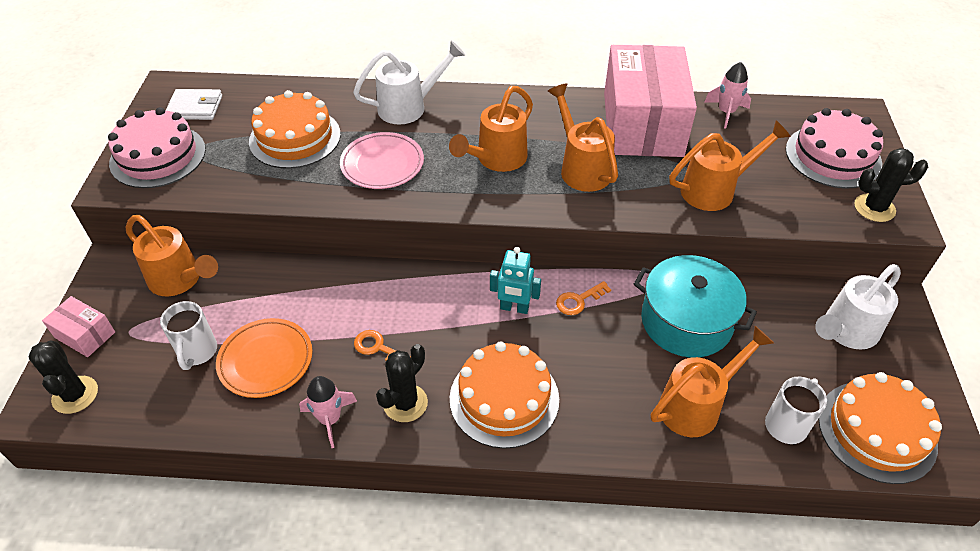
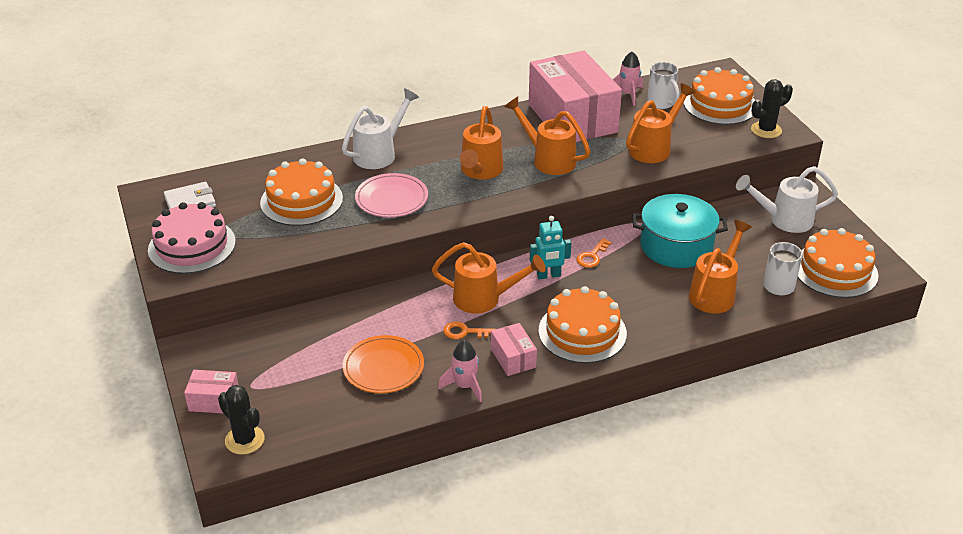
camera: 25 degrees left, 10 degrees down
(180, 280) = (263, 340): orange watering can -> orange watering can (484, 299)
(197, 352) = (322, 381): white mug -> white mug (661, 103)
(405, 403) = (513, 358): black cactus -> pink box
(833, 156) = (720, 104): pink cake -> orange cake
(845, 332) = (784, 220): white watering can -> white watering can turned 60 degrees clockwise

